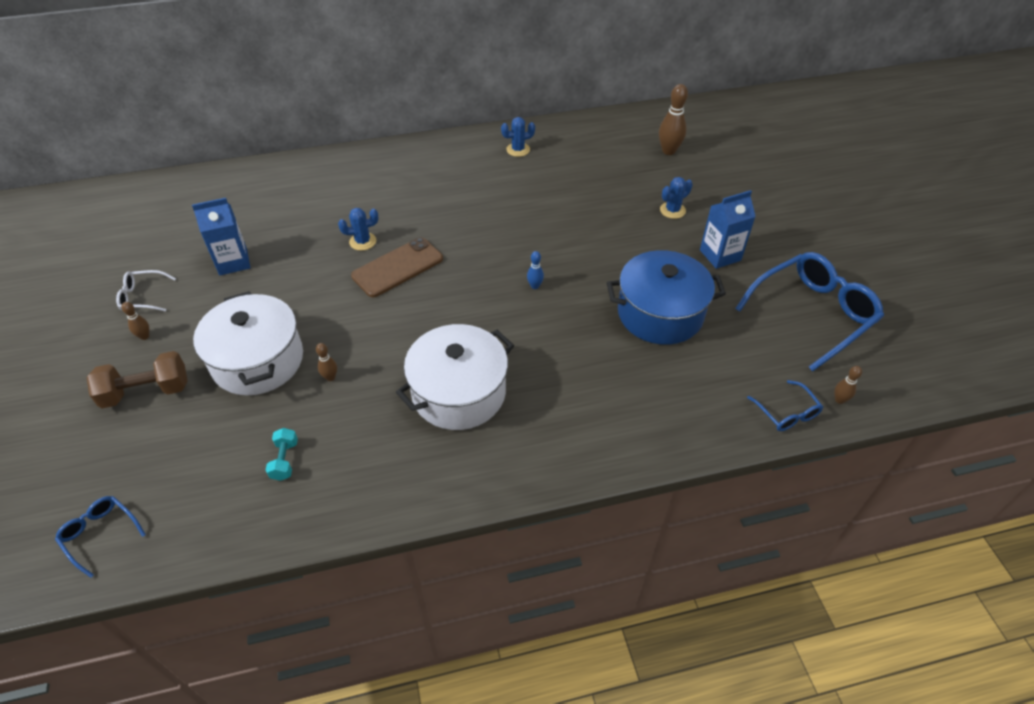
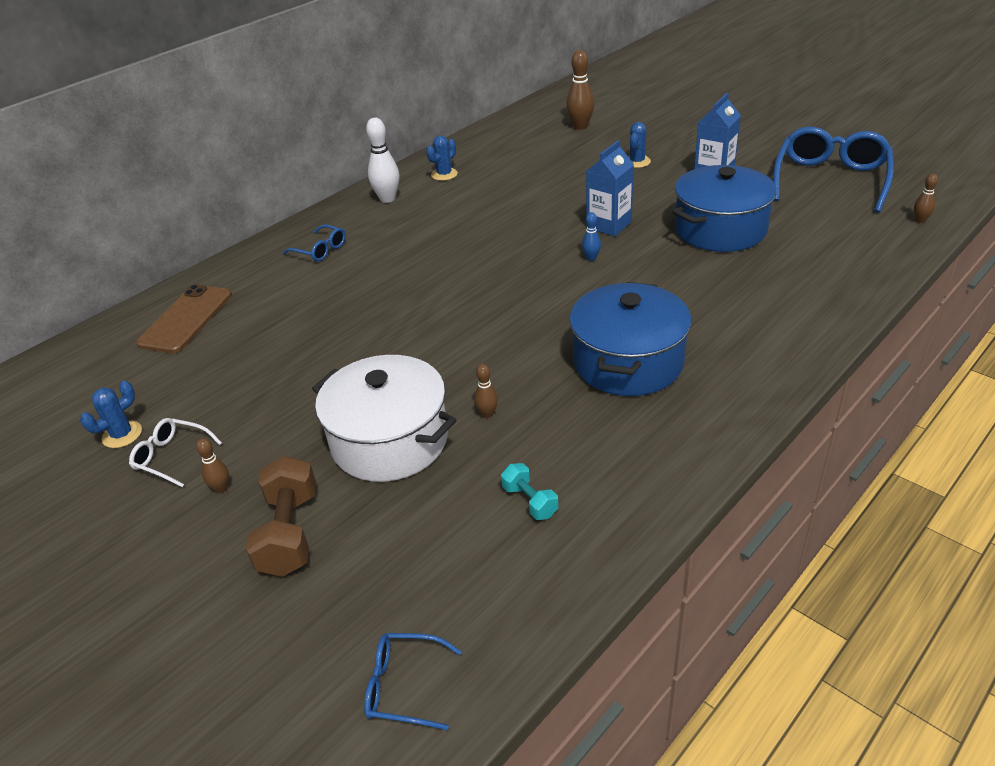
camera: 30 degrees left, 10 degrees down
(143, 297) = (172, 457): white glasses -> white glasses turned 60 degrees clockwise
(146, 392) = (290, 533): brown dumbbell -> brown dumbbell turned 45 degrees counterclockwise
(233, 262) = (249, 378): blue carton -> blue carton (609, 225)
(363, 241) = (378, 299): blue cactus -> blue cactus (122, 435)
(397, 267) = (441, 302): brown phone -> brown phone (186, 319)
(457, 153) = (387, 199): none -> white bowling pin
(459, 393) = (628, 362): white pot -> blue pot
(787, 413) = (897, 245): blue glasses -> blue glasses (320, 250)

